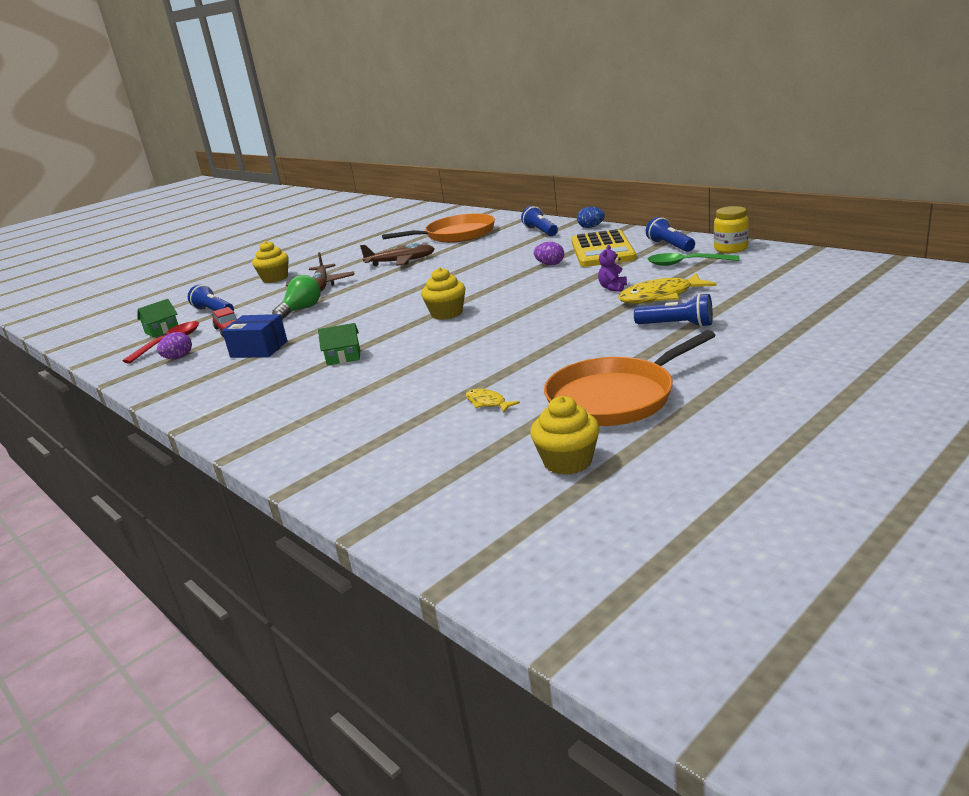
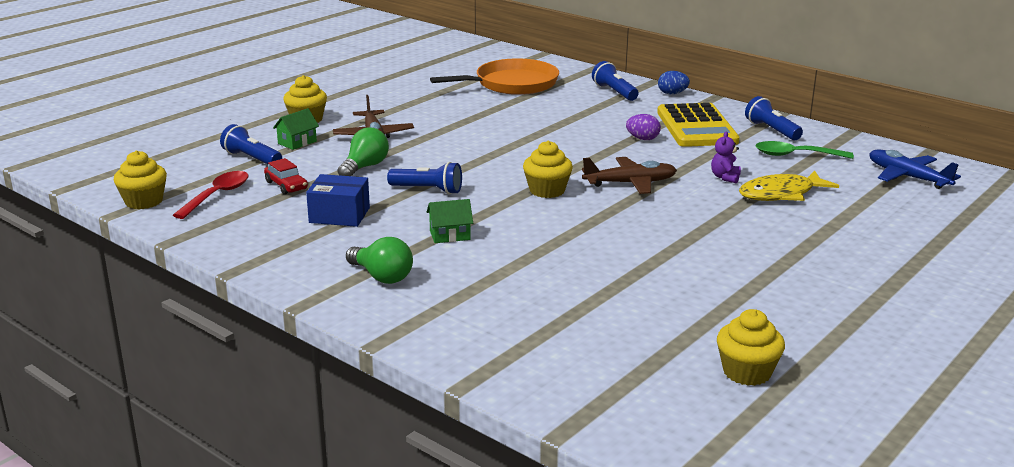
camera: 10 degrees left, 0 degrees up
(109, 352) = (144, 201): none -> yellow cupcake
(162, 330) = (197, 178): green house -> green house (297, 142)
(178, 358) = (242, 217): purple egg -> none
(266, 397) = (381, 276): none -> green light bulb
(400, 262) = (459, 114): brown plane -> brown plane (630, 183)
(487, 403) = (639, 303): yellow fish -> none
(615, 397) = (771, 307): orange pan -> none
(677, 325) = (809, 230): blue flashlight -> blue flashlight (428, 190)
(730, 249) = (839, 142): yellow jar -> none
(789, 271) = (908, 177): none -> blue plane

